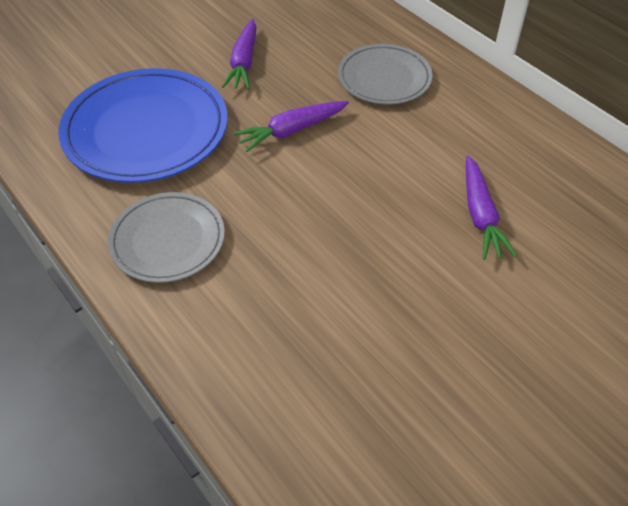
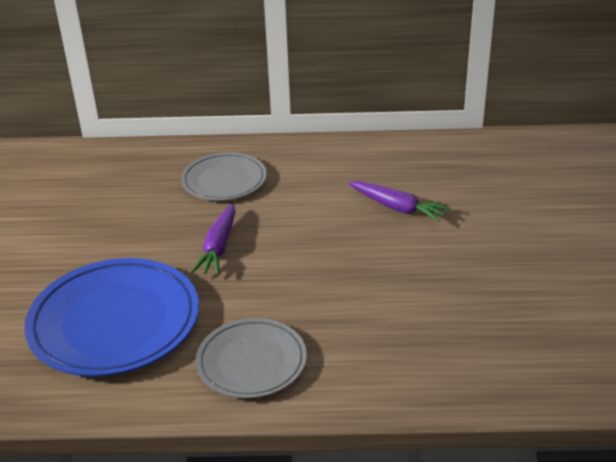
camera: 50 degrees left, 15 degrees down
(244, 62) = (110, 235): purple carrot -> none

